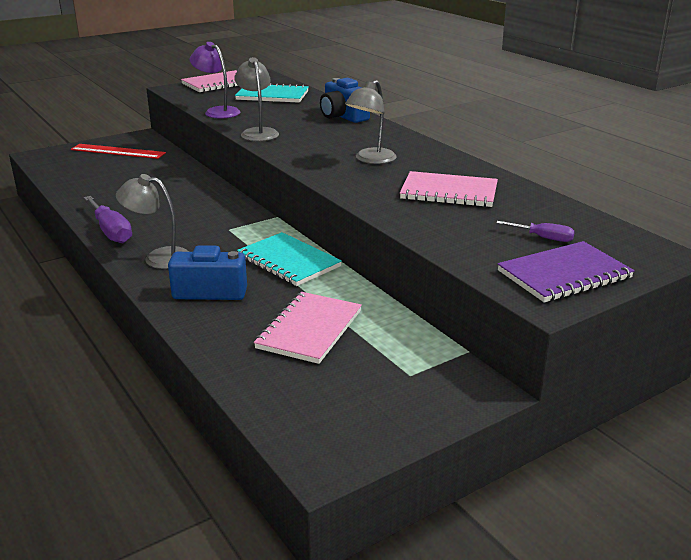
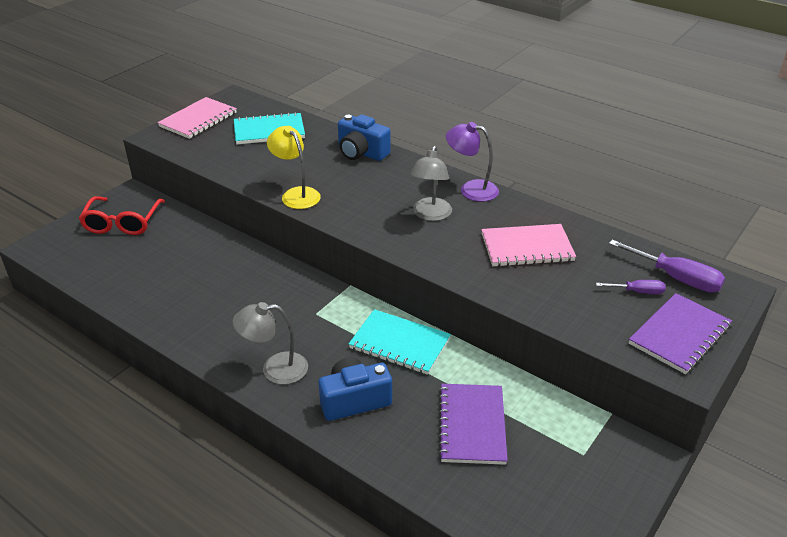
camera: 20 degrees left, 10 degrees up
(111, 231) = (201, 344): purple screwdriver -> purple screwdriver (676, 278)
(118, 151) = (122, 223): red ruler -> red glasses
(217, 111) = (231, 168): purple lamp -> purple lamp (471, 189)
(258, 132) = (296, 194): grey lamp -> yellow lamp
(309, 329) = (472, 425): pink notebook -> purple notebook

